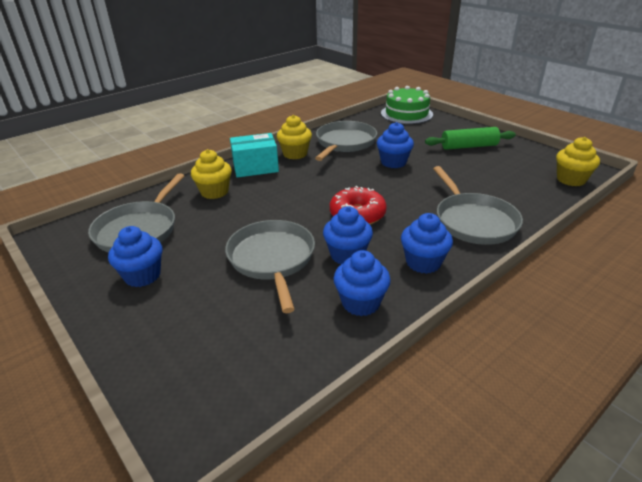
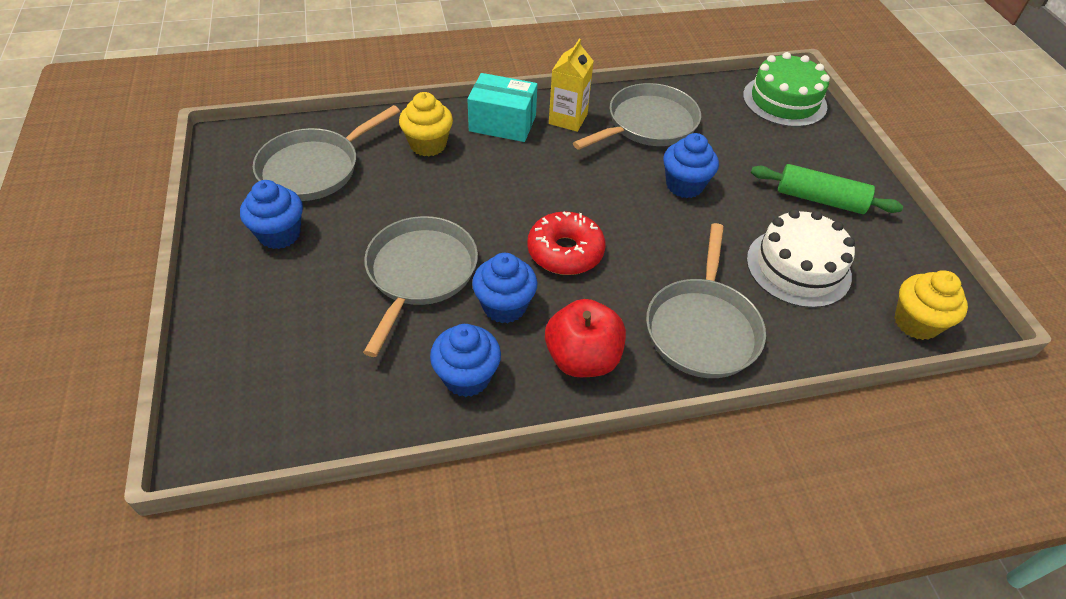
camera: 25 degrees right, 15 degrees up
(295, 154) = (568, 119): yellow cupcake -> yellow carton
(423, 262) = (582, 359): blue cupcake -> red apple
(491, 177) = (798, 267): none -> white cake

